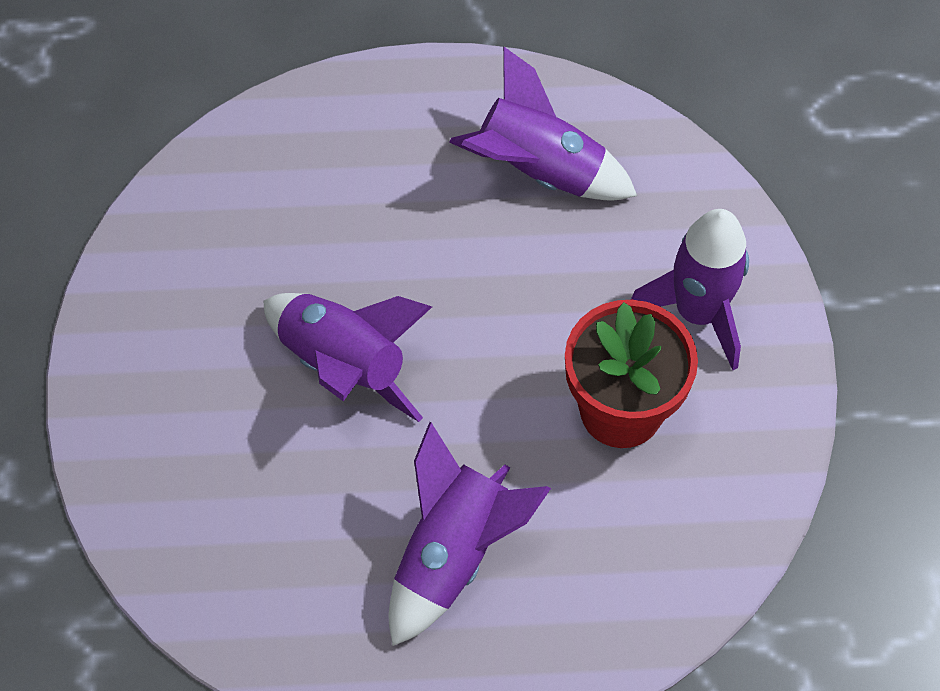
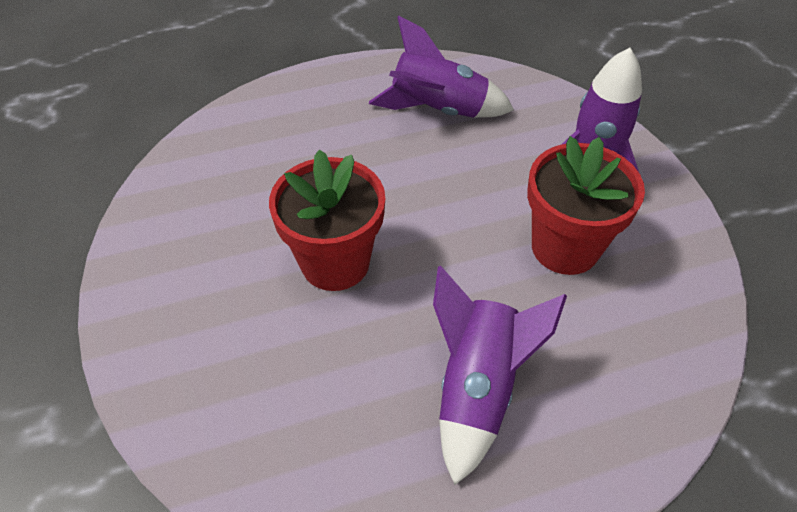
camera: 15 degrees left, 10 degrees down
(344, 365) = (335, 262): purple rocket -> red flower pot

